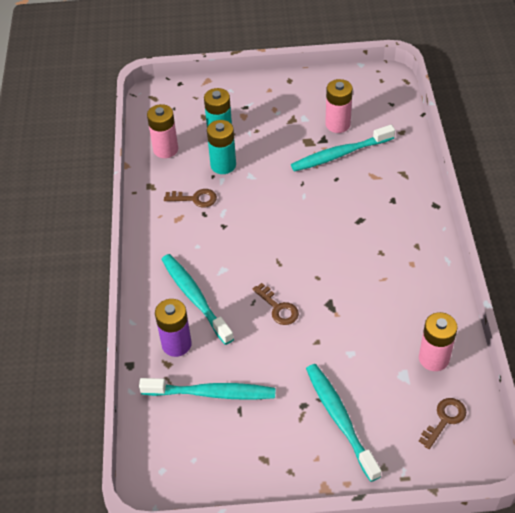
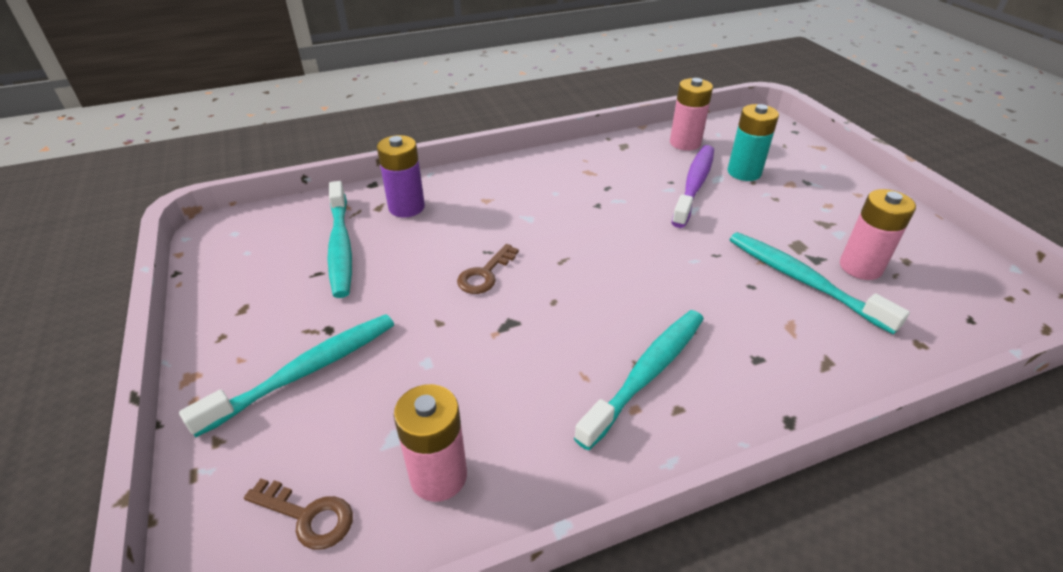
camera: 70 degrees right, 10 degrees down
(195, 199) = (626, 176): brown key -> none
(195, 298) = (477, 206): turquoise toothbrush -> turquoise toothbrush (646, 374)
(223, 165) = (694, 185): turquoise battery -> purple toothbrush

